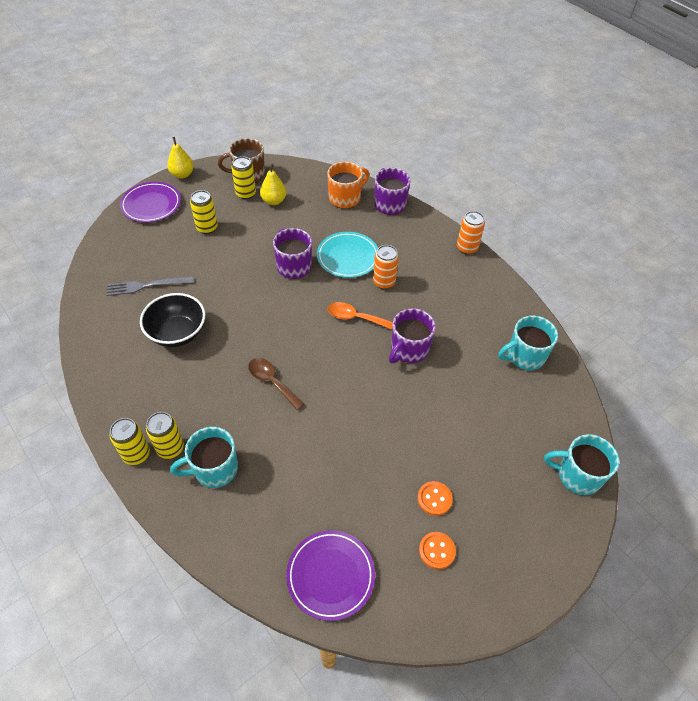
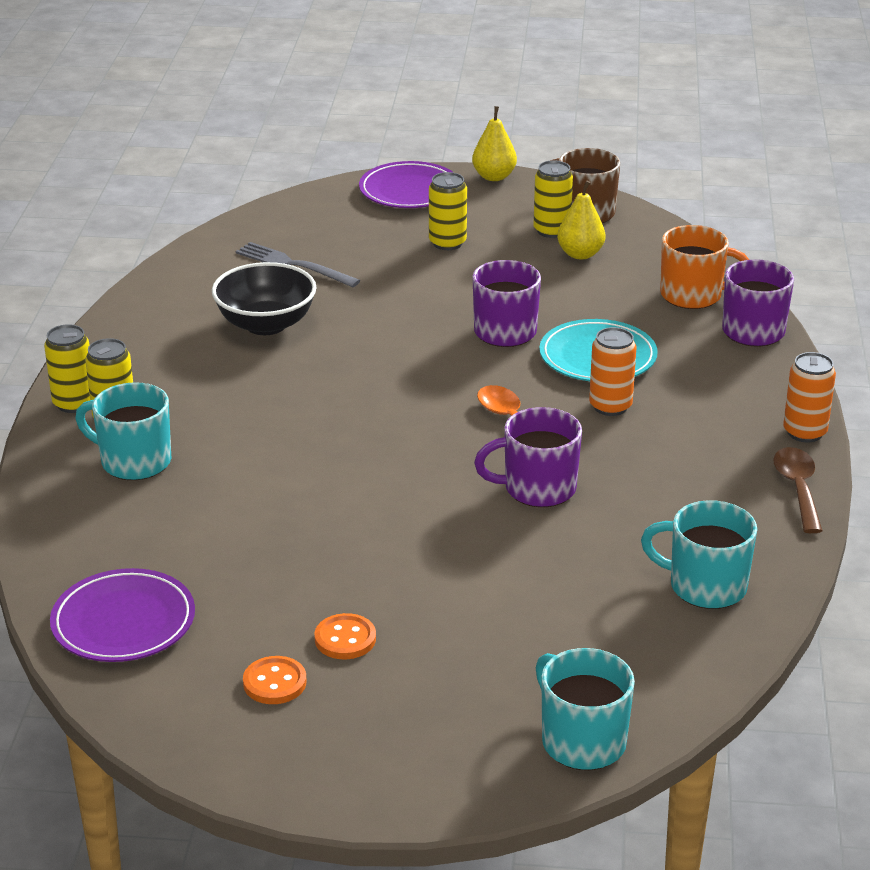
camera: 45 degrees right, 20 degrees down
(272, 381) = (310, 424): brown spoon -> brown spoon (797, 488)

